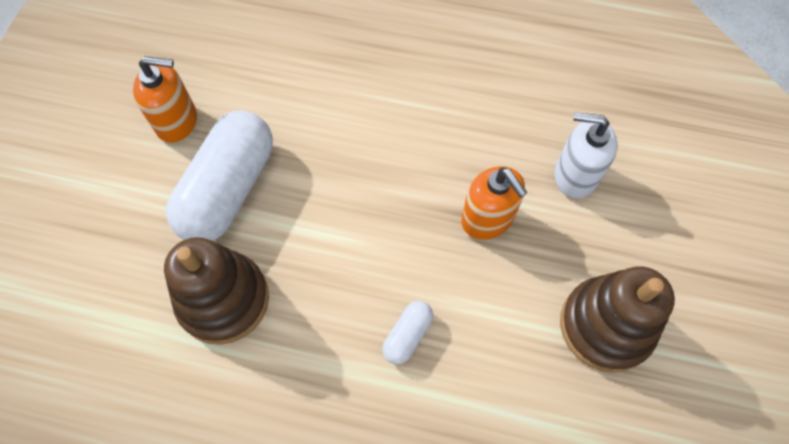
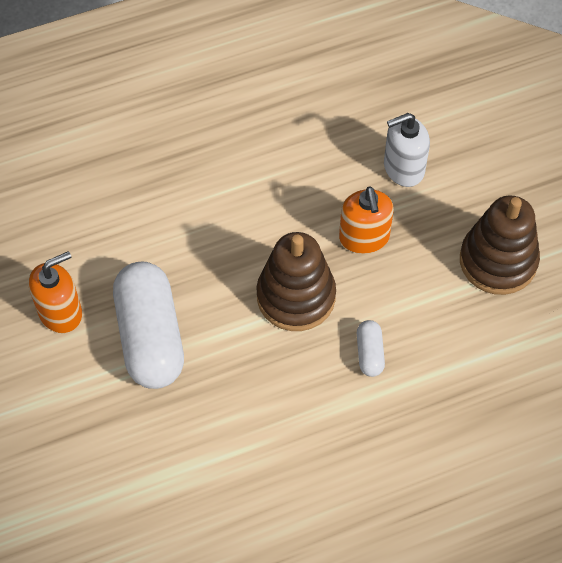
camera: 35 degrees left, 5 degrees down
(223, 300) = (216, 416): brown stacking toy -> brown stacking toy (296, 297)
(487, 219) = (364, 238): orange soap dispenser -> orange soap dispenser turned 60 degrees clockwise

